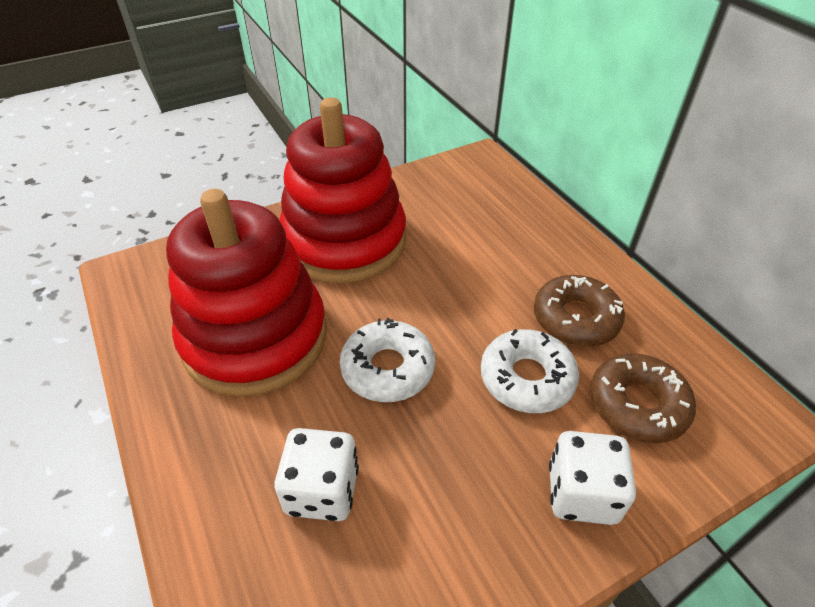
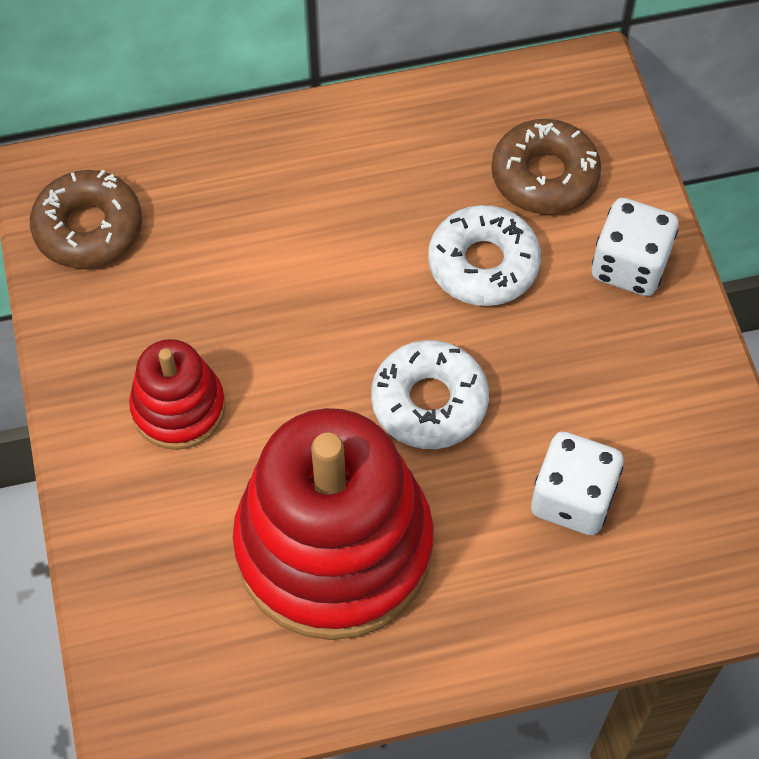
camera: 75 degrees left, 15 degrees up
(344, 241) = (178, 408): red stacking toy -> red stacking toy, size x0.50
(575, 318) = (412, 184): brown donut -> brown donut (88, 228)

